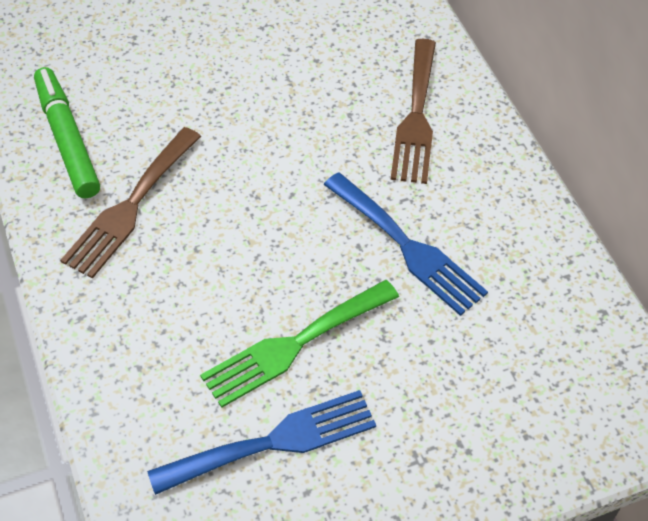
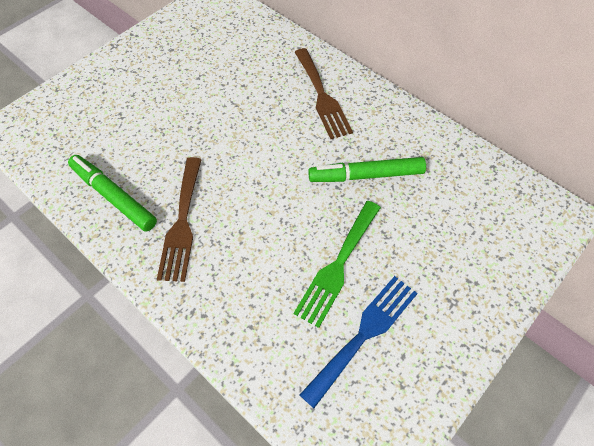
camera: 25 degrees left, 5 degrees up
(408, 247) = (366, 175): blue fork -> green marker

